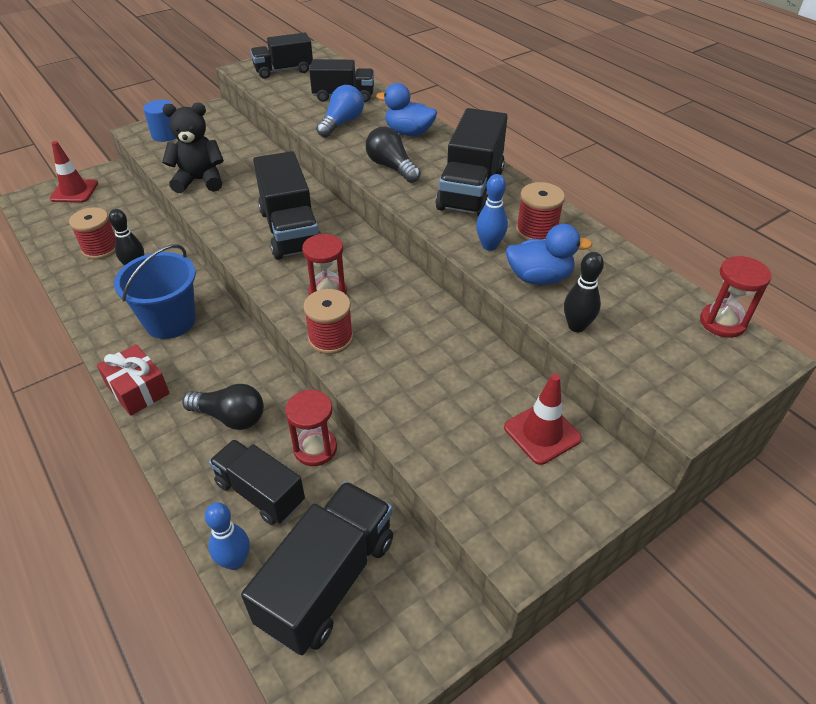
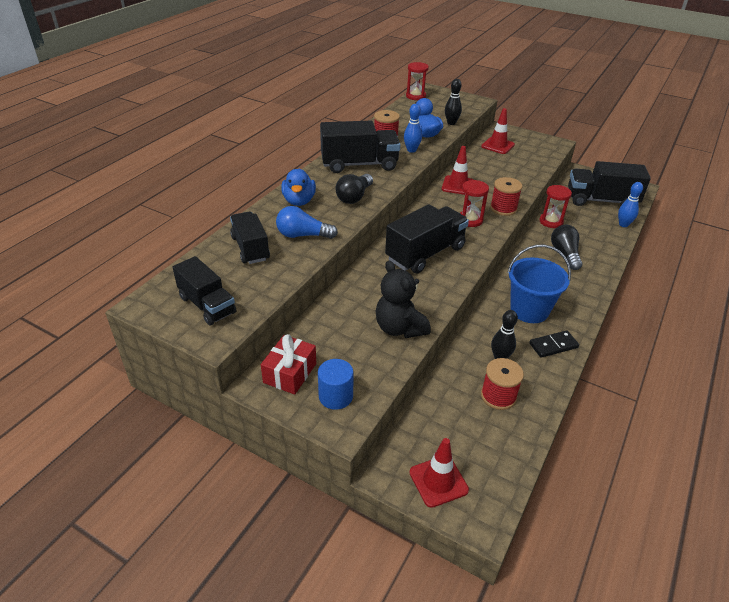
camera: 115 degrees left, 5 degrees down
(108, 314) = (553, 345): none -> black domino
(138, 389) = (588, 296): red gift -> red gift (290, 373)
(260, 493) = (589, 229): black truck -> none
(423, 316) = (458, 185): none -> red traffic cone

